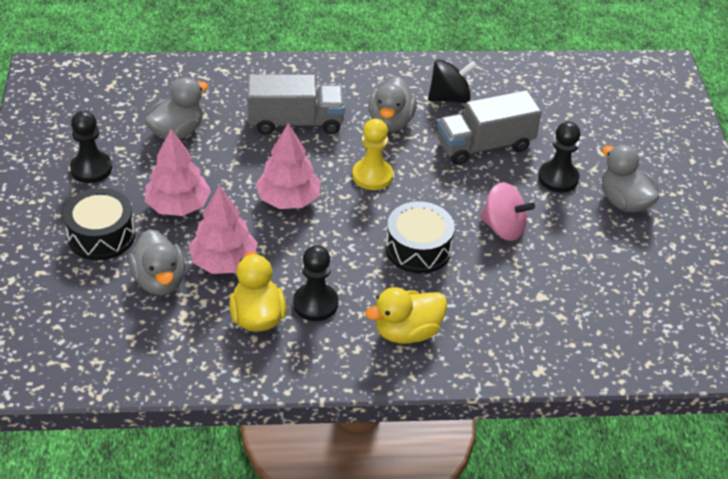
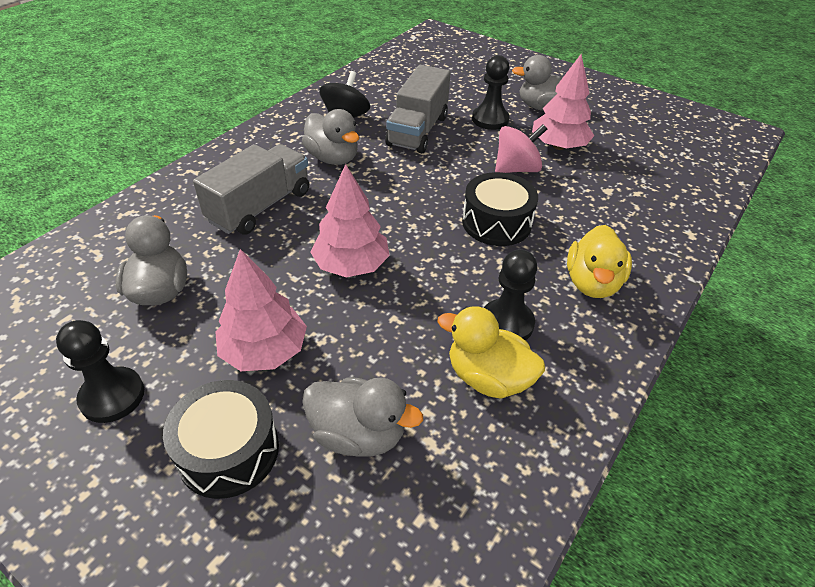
camera: 50 degrees left, 0 degrees up
(224, 262) = (385, 360): pink tree -> pink tree (558, 146)
(372, 176) = (382, 200): yellow pawn -> none

